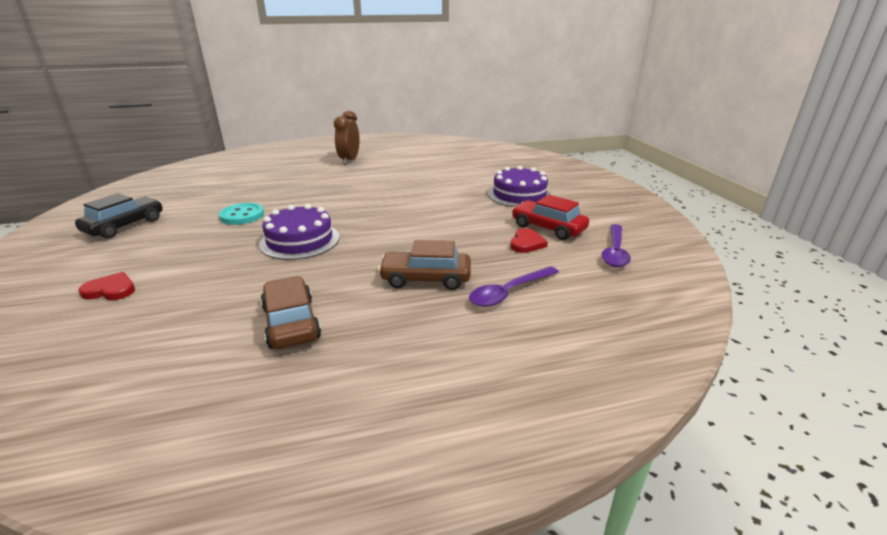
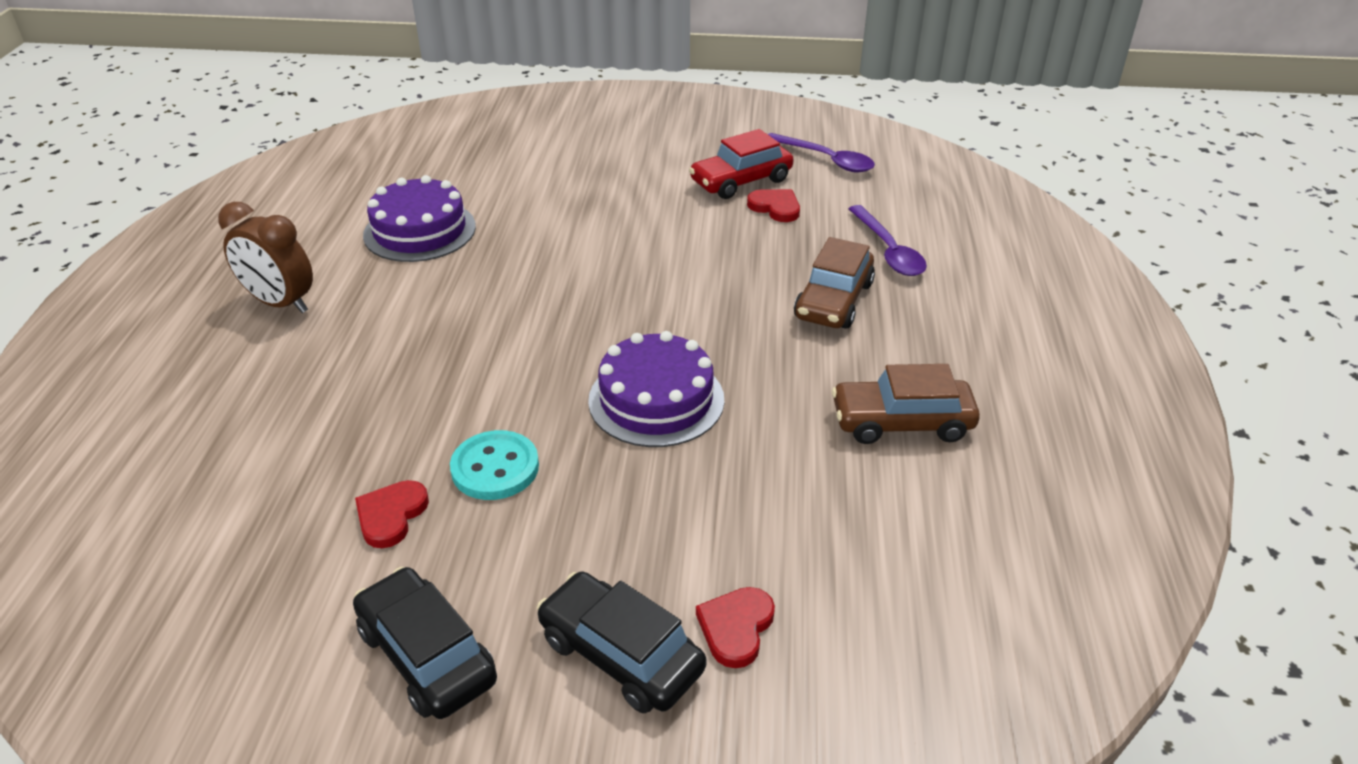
camera: 70 degrees left, 10 degrees up
(106, 264) = (621, 654): none -> black car
(211, 204) = (391, 515): none -> red heart
(519, 195) = (618, 171): purple cake -> purple cake (420, 231)

